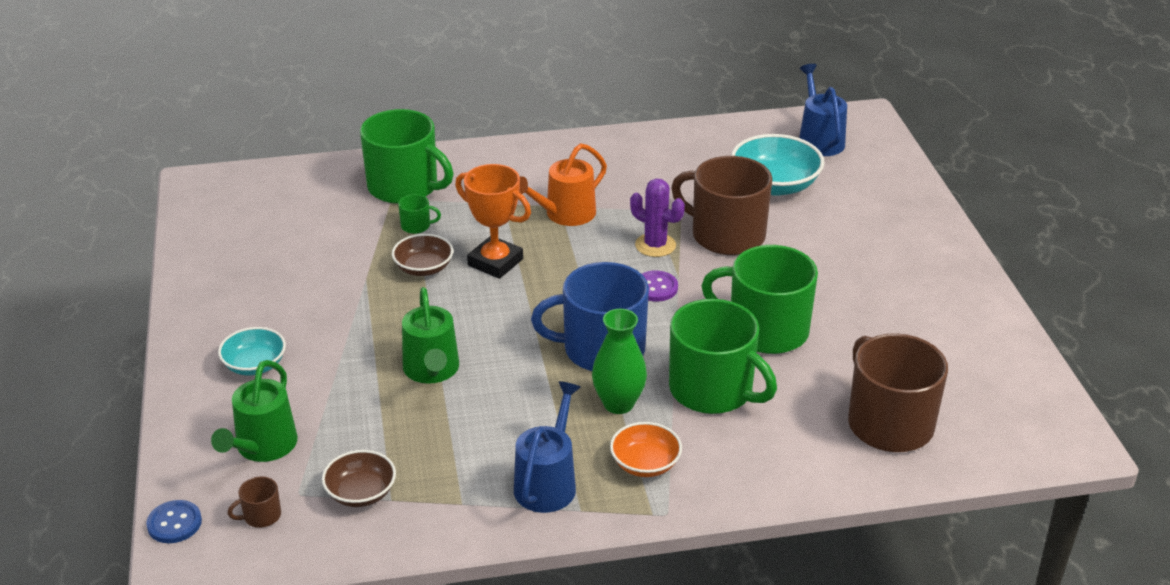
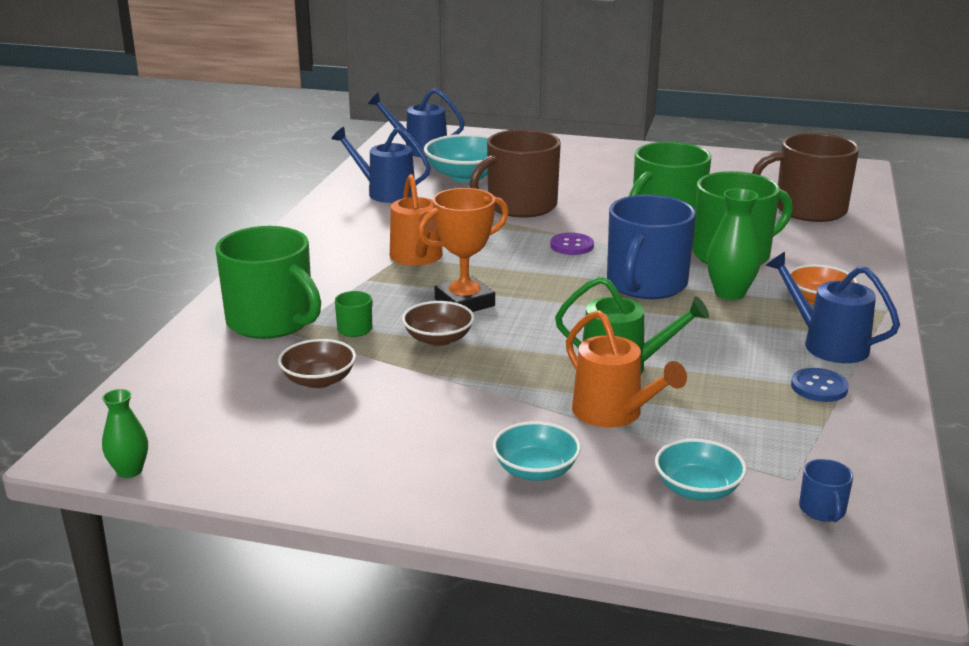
camera: 65 degrees left, 10 degrees down
(174, 523) = (816, 576): blue button -> blue button (819, 387)
(183, 207) = (129, 471): none -> green vase
(261, 516) = (822, 510): brown mug -> blue mug
(263, 447) = (697, 489): green watering can -> turquoise bowl
(353, 383) = (613, 413): none -> orange watering can
(361, 493) = (806, 441): brown bowl -> brown bowl (319, 380)
(405, 187) = (272, 321): green mug -> green mug turned 75 degrees clockwise
(655, 245) = (508, 233): purple cactus -> none
(692, 156) = (386, 193): none -> blue watering can

